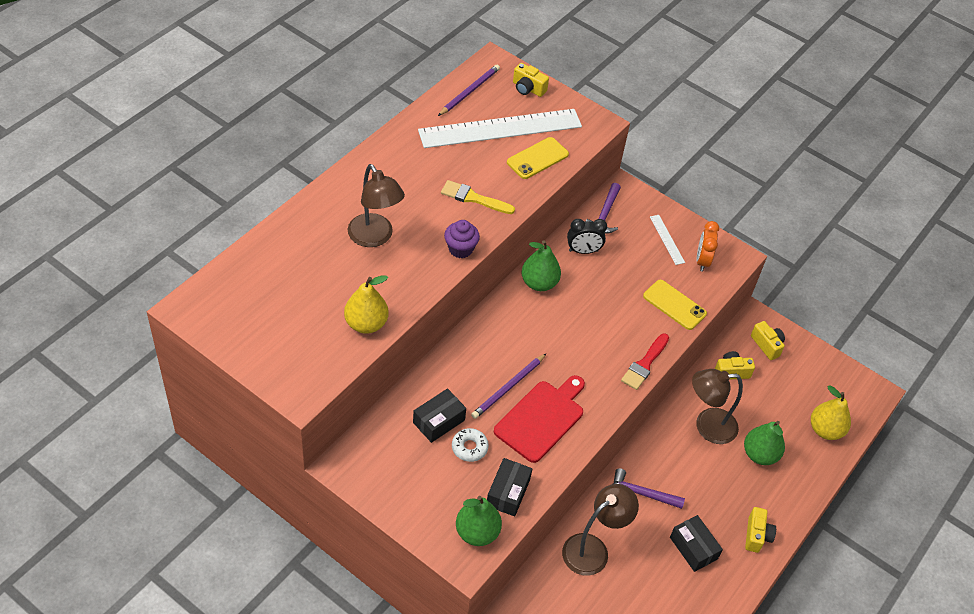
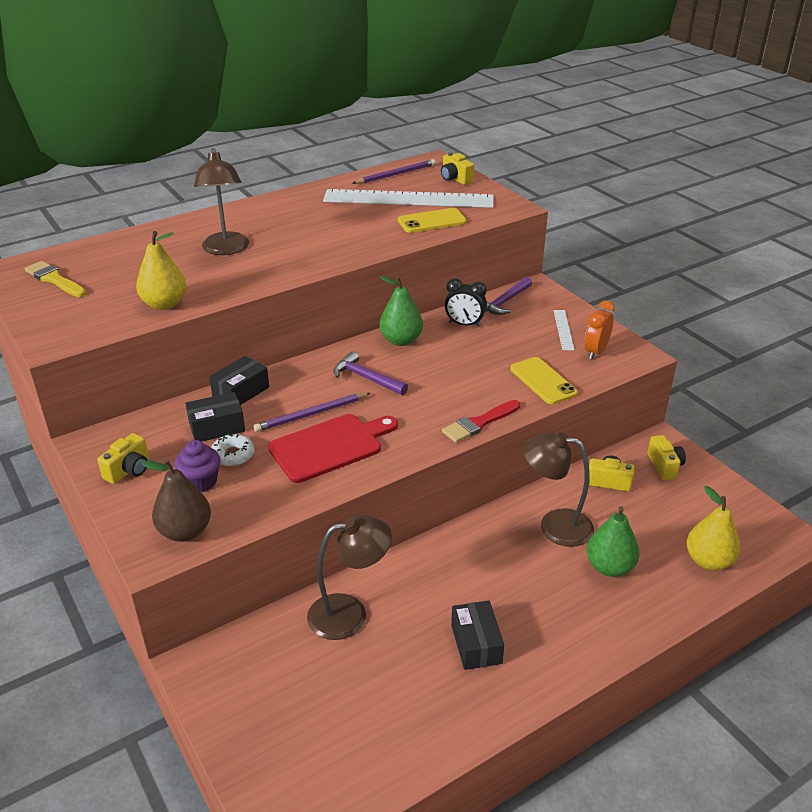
camera: 25 degrees right, 15 degrees down
(460, 249) = (304, 268): purple cupcake -> purple cupcake (201, 482)
(473, 198) = (346, 238): yellow brush -> yellow brush (54, 279)
(477, 532) = (185, 531): green pear -> brown pear
(508, 492) = (246, 503): black box -> black box (241, 392)
(641, 494) = (439, 573): purple hammer -> purple hammer (366, 378)
(756, 535) = (567, 651): yellow camera -> yellow camera (129, 470)

